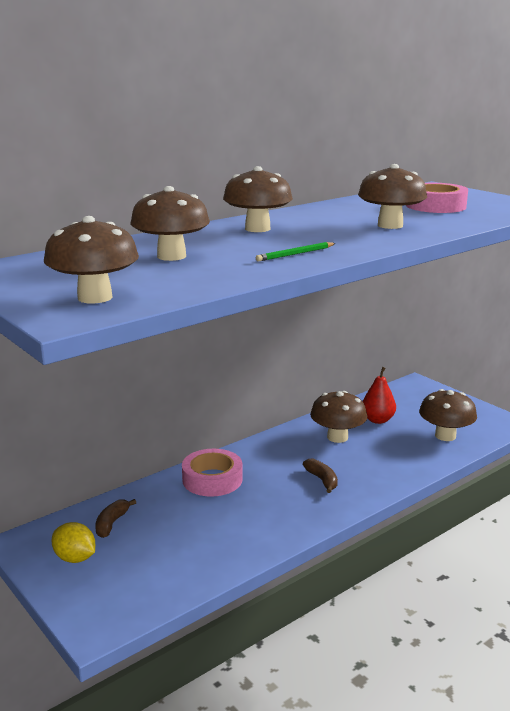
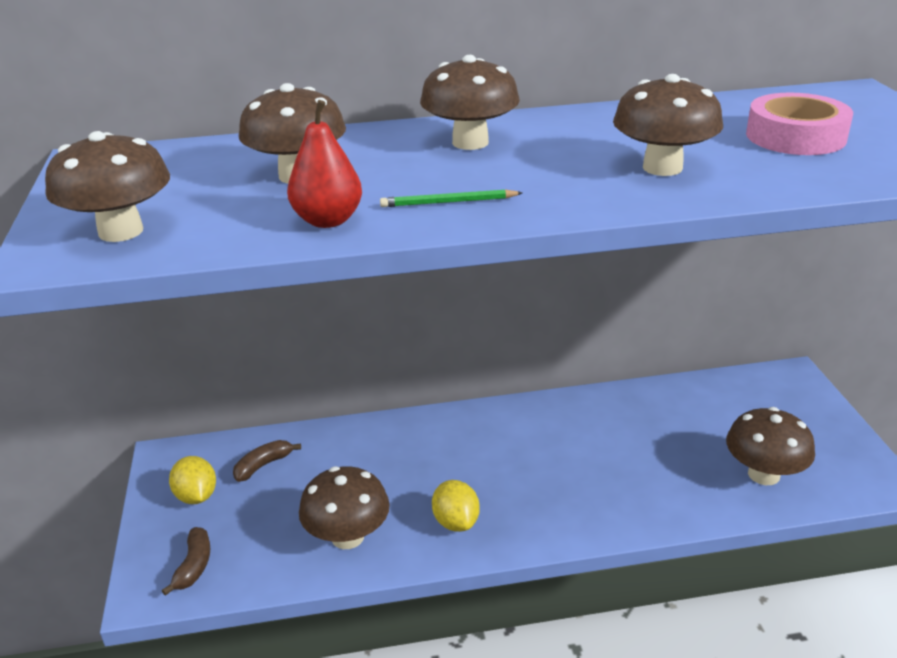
camera: 30 degrees right, 10 degrees up
(212, 479) = (410, 443): pink tape -> none
(287, 513) = (456, 522): none -> yellow lemon
(322, 480) = (537, 488): brown banana -> brown banana (194, 566)
(337, 437) = (609, 430): brown mushroom -> brown mushroom (347, 537)
(377, 420) = (686, 419): red pear -> red pear (328, 220)

